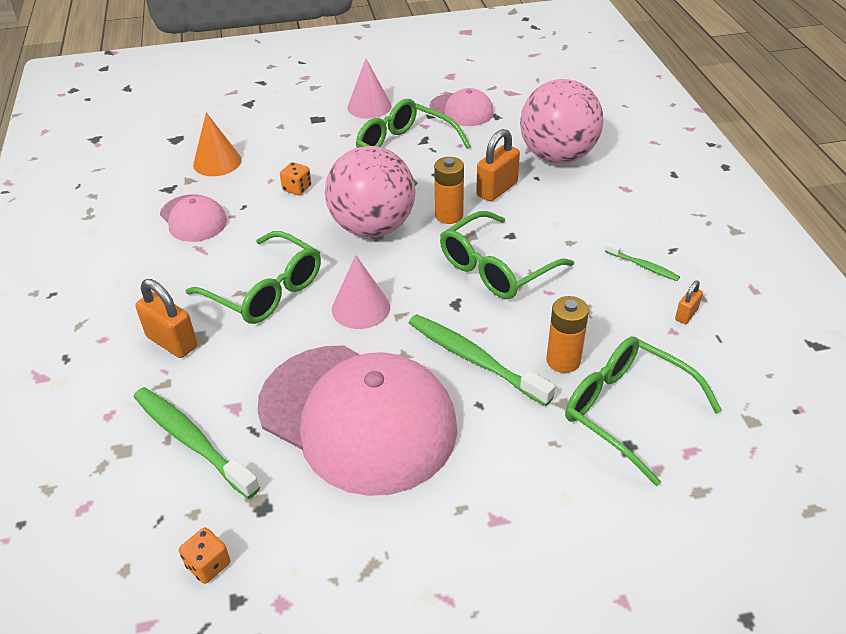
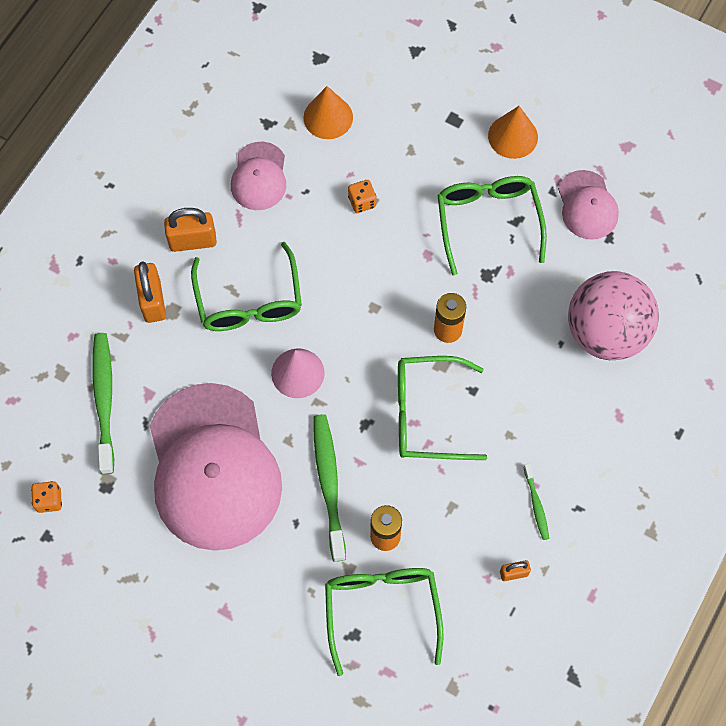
camera: 40 degrees right, 25 degrees up
(369, 106) = (513, 136): pink cone -> orange cone
(373, 227) = (379, 296): pink ball -> none
(497, 189) = (514, 331): orange padlock -> orange padlock (192, 241)

